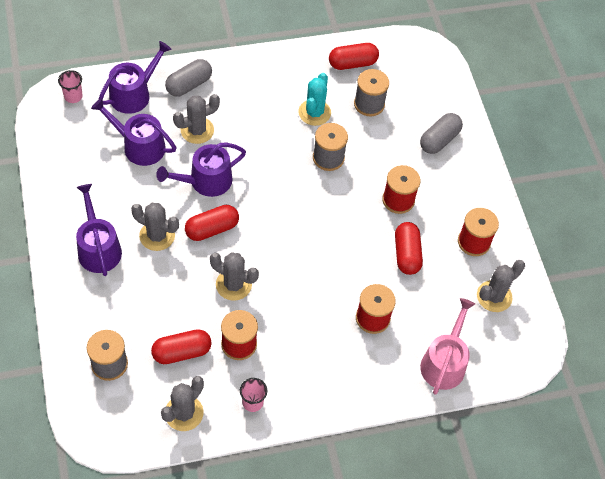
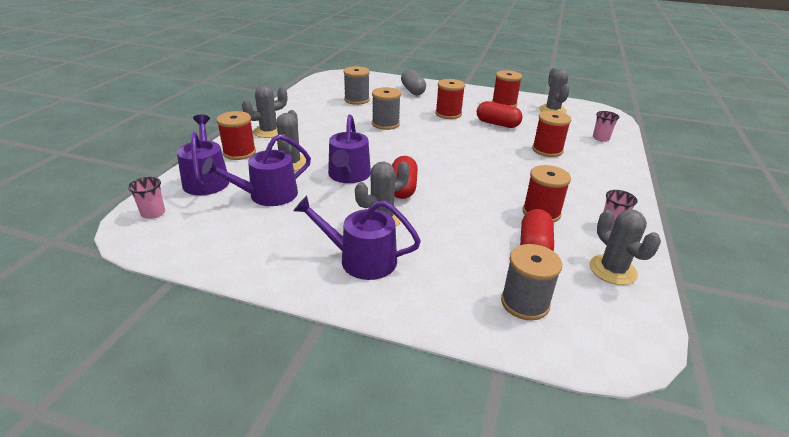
camera: 55 degrees left, 25 degrees down
(189, 85) = (239, 153): grey capsule -> red spool
(233, 284) = (473, 196): grey cactus -> grey cactus (269, 131)
(314, 112) = (339, 117): turquoise cactus -> none
(352, 63) = (315, 95): red capsule -> none
(444, 362) = (600, 138): pink watering can -> pink cup

